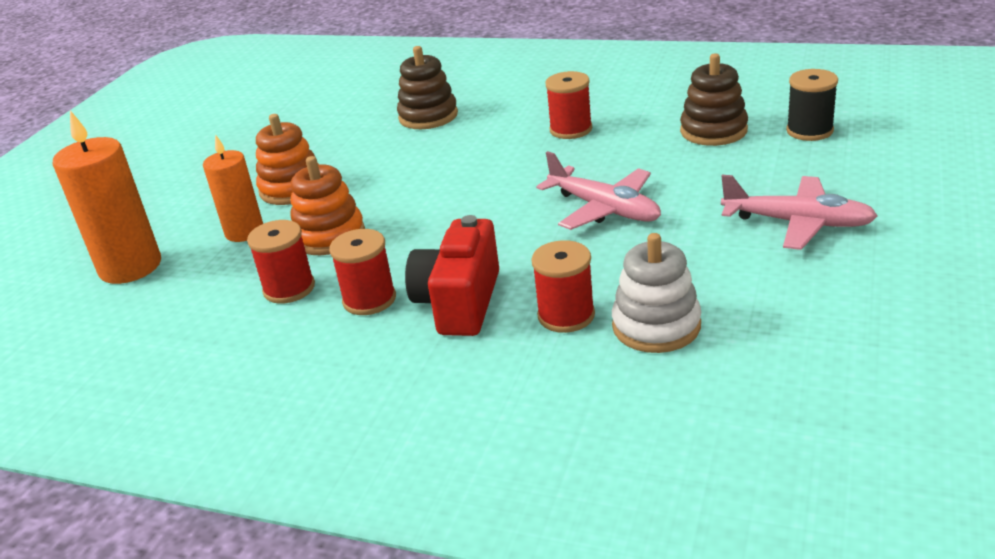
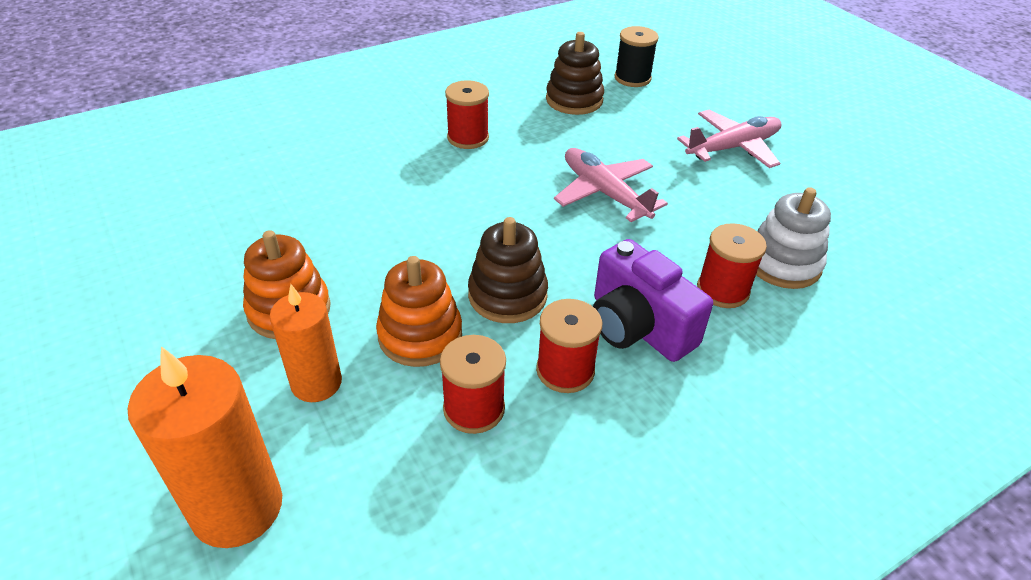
camera: 55 degrees left, 10 degrees up
(428, 116) = (311, 174): brown stacking toy -> brown stacking toy (507, 295)
(459, 302) = (638, 327): red camera -> purple camera
(604, 209) = (605, 193): pink plane -> pink plane turned 120 degrees counterclockwise

